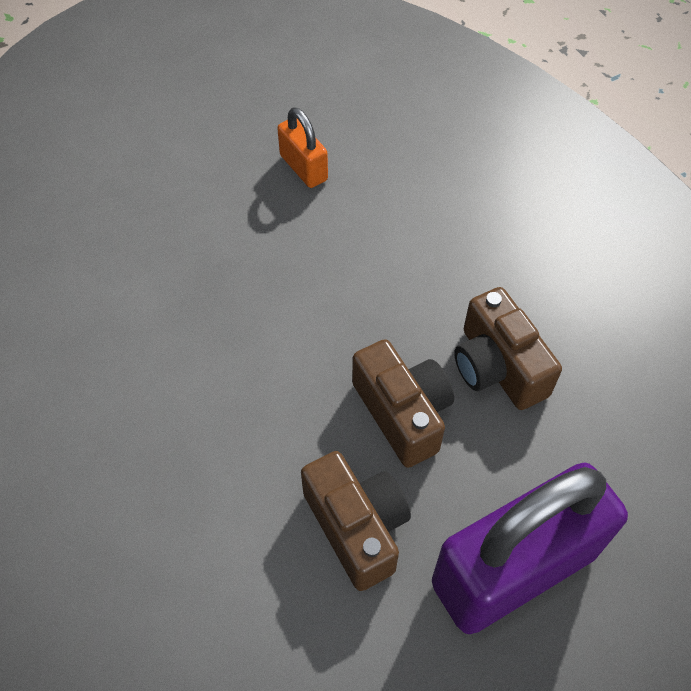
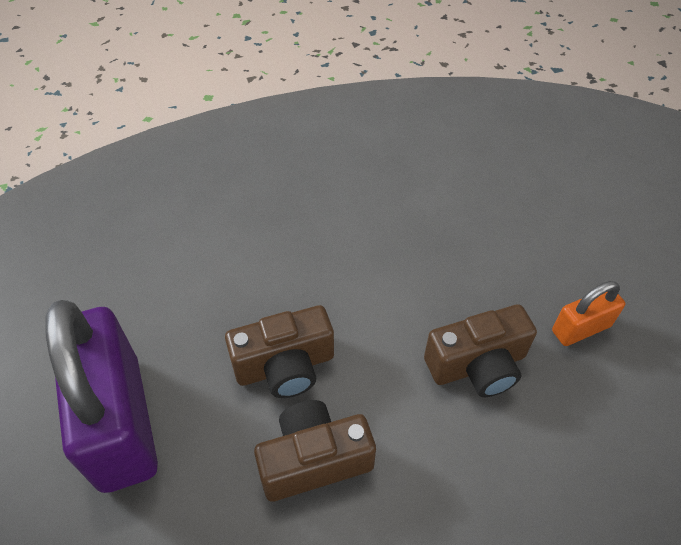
camera: 100 degrees right, 5 degrees down
(357, 527) = (196, 316): brown camera -> brown camera (477, 365)

